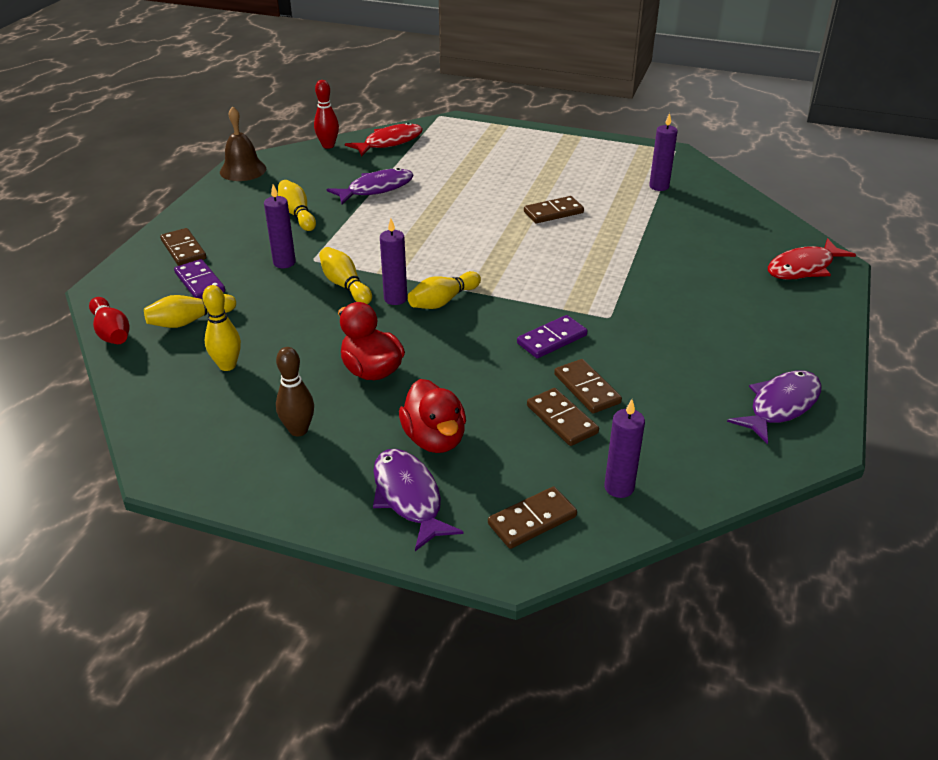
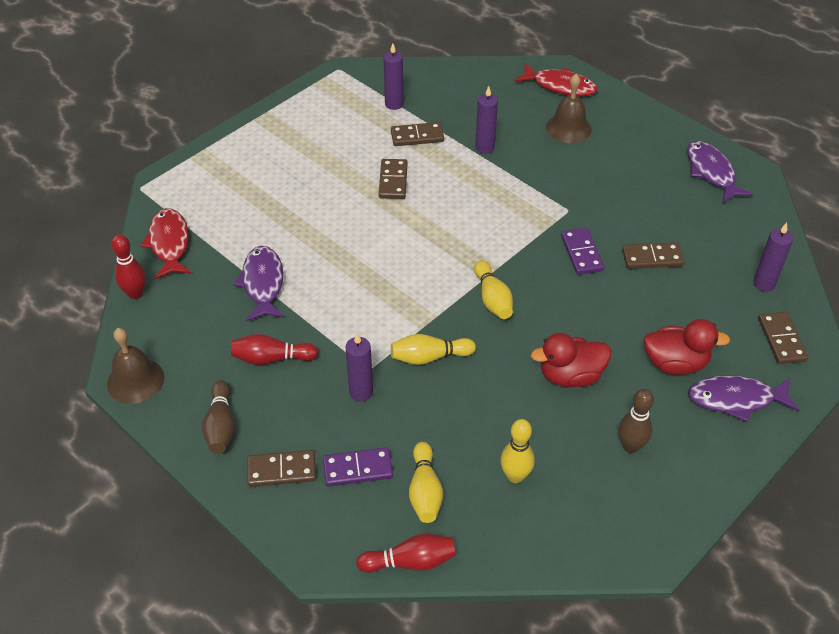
camera: 65 degrees left, 10 degrees up
(216, 213) = (221, 426): none -> brown bowling pin
(297, 214) = (272, 358): yellow bowling pin -> red bowling pin
(395, 299) = (471, 329): purple candle -> purple candle (485, 147)
(561, 419) = (681, 285): brown domino -> brown domino (417, 136)
(740, 288) = (568, 128): none -> brown bell
(803, 268) = (560, 86): red fish -> red fish turned 60 degrees counterclockwise

